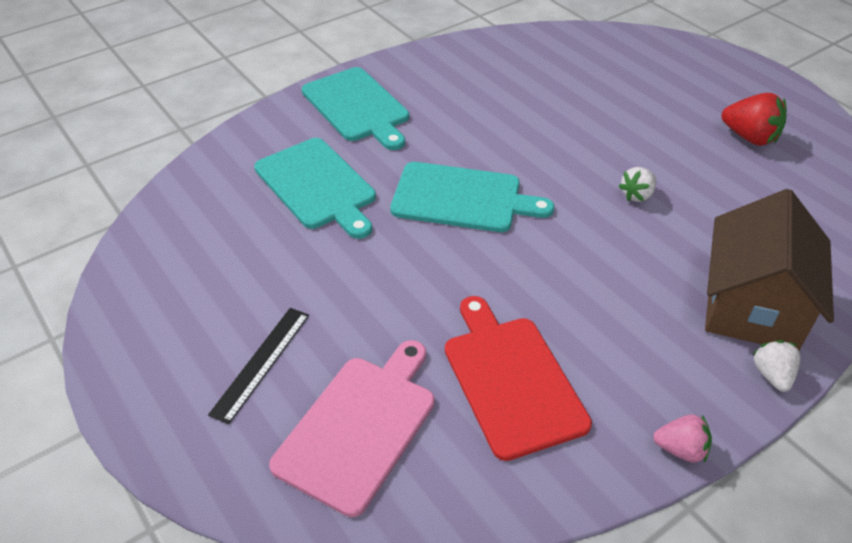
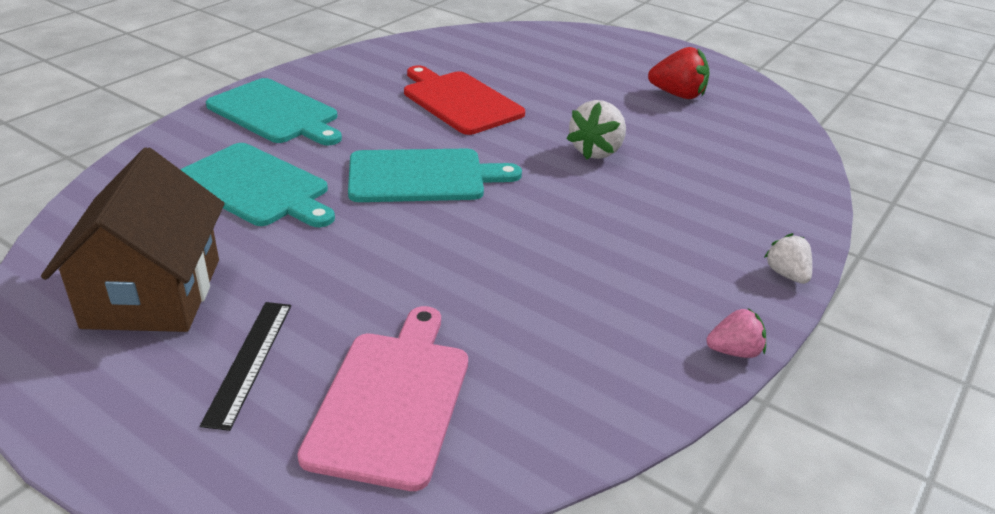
camera: 20 degrees left, 10 degrees down
(511, 380) = (541, 324): red cutting board -> red cutting board (459, 101)
(637, 195) = (596, 151): white strawberry -> white strawberry, size x1.60
(752, 306) = (743, 223): brown house -> brown house (153, 293)

